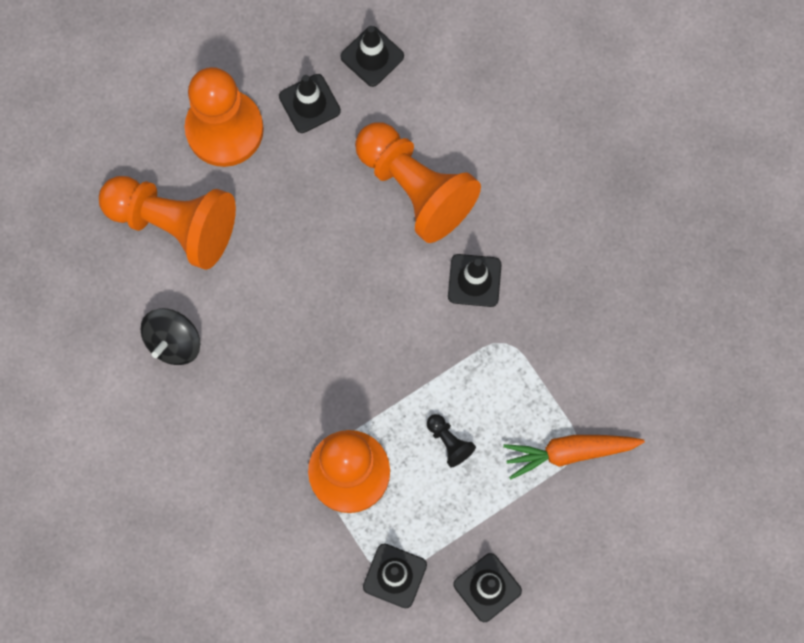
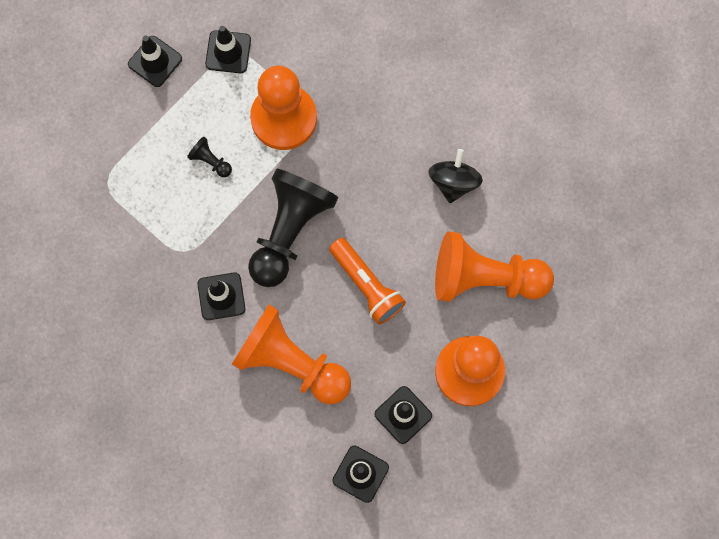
camera: 165 degrees right, 0 degrees up
(308, 250) = (366, 285): none -> orange flashlight
(378, 334) = (289, 231): none -> black pawn
(569, 452) = (112, 177): orange carrot -> none

